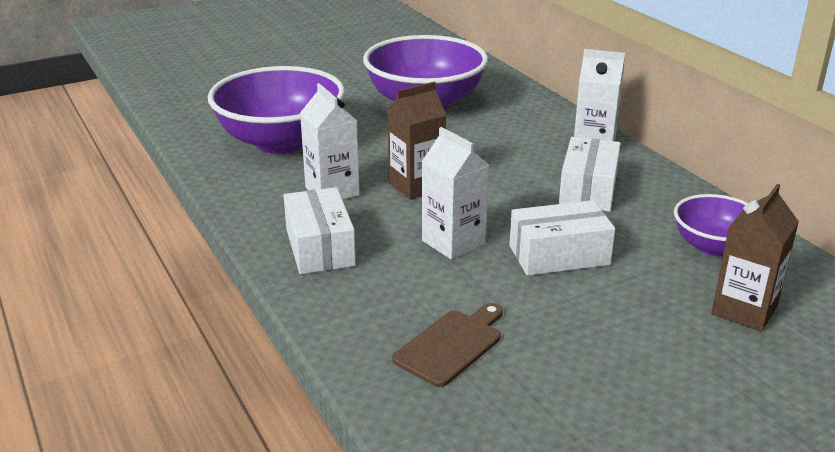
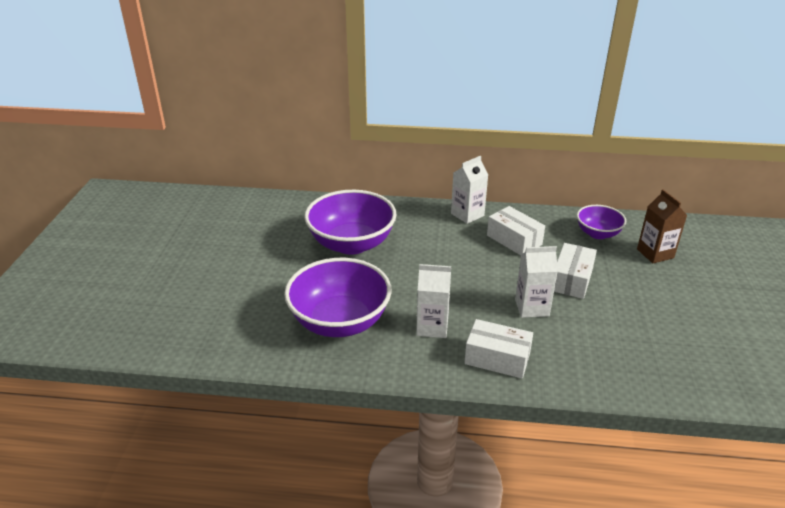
camera: 55 degrees left, 5 degrees up
(416, 186) = (456, 293): brown carton -> none
(451, 345) = (630, 351): brown cutting board -> none

